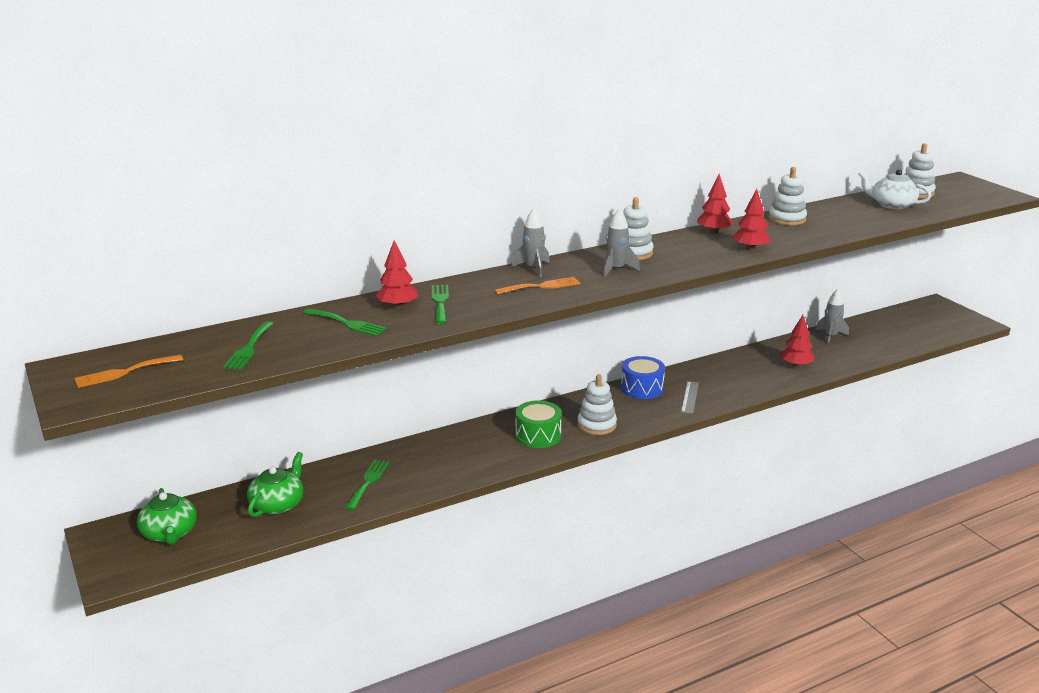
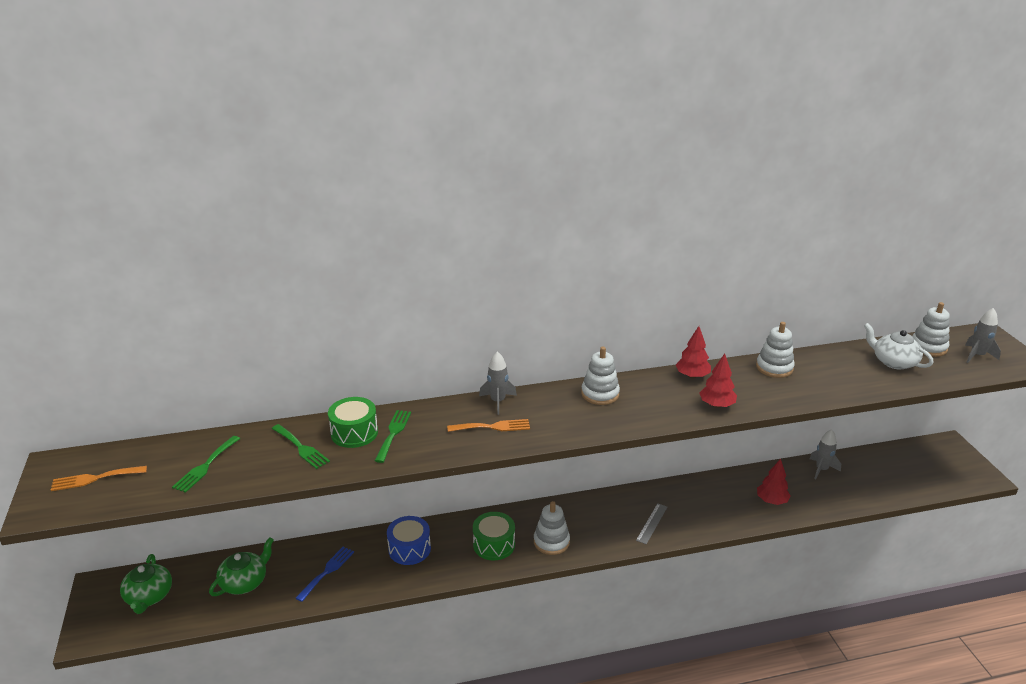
camera: 15 degrees right, 5 degrees up
(368, 482) = (327, 571): green fork -> blue fork
(397, 306) = (354, 433): red tree -> green drum
(616, 269) = (573, 414): grey rocket -> grey rocket (977, 355)
(642, 388) = (611, 504): blue drum -> blue drum (409, 549)

